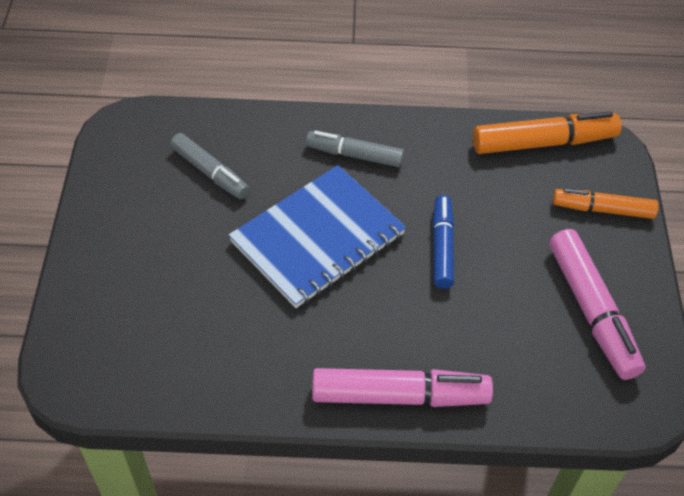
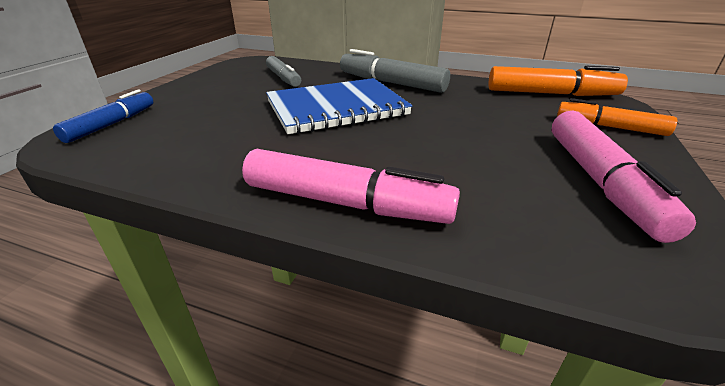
camera: 20 degrees right, 20 degrees down
(354, 155) = (391, 83): grey marker -> grey marker, size x1.52
(442, 246) = (442, 125): blue marker -> blue marker (112, 124)

